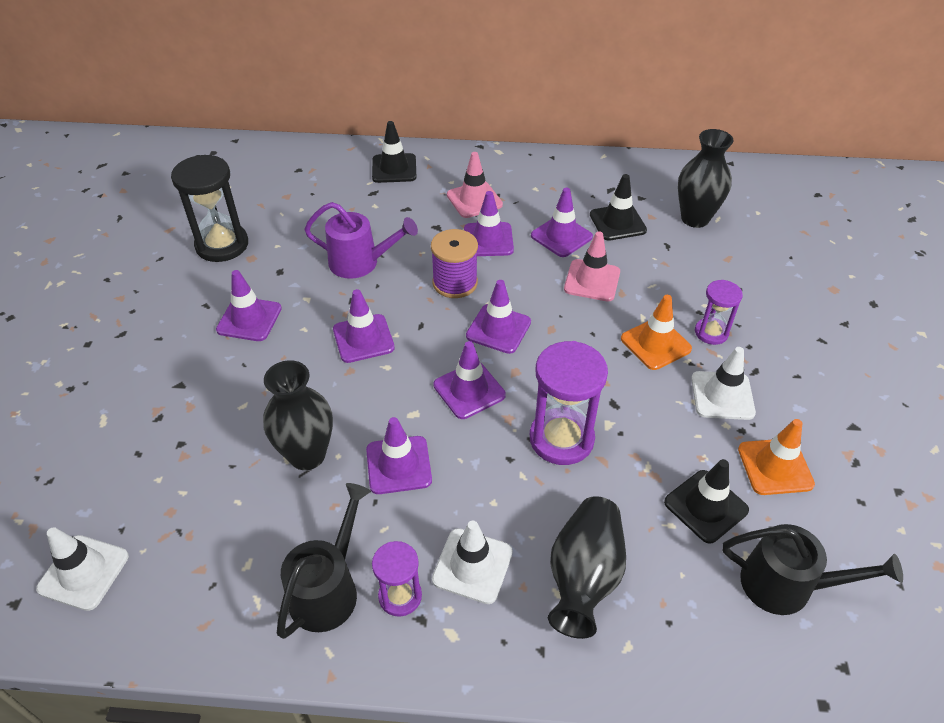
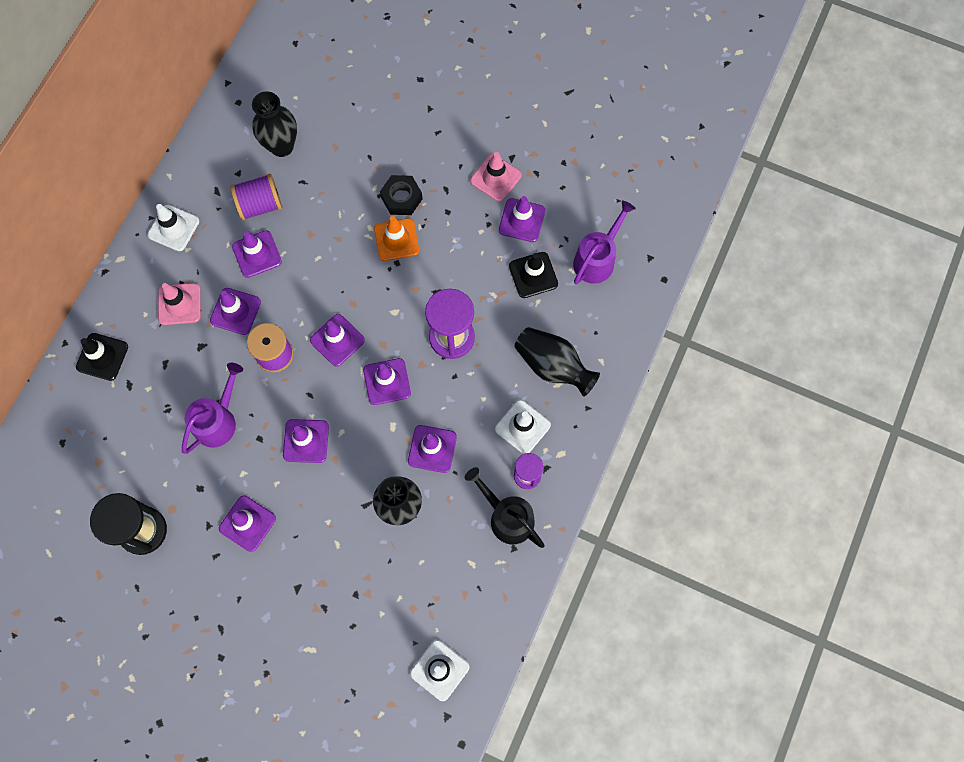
camera: 70 degrees left, 25 degrees up
(592, 280) = (316, 253): pink traffic cone -> pink traffic cone (495, 178)
(617, 222) = (260, 205): black traffic cone -> purple spool
(711, 332) = (401, 198): purple hourglass -> black nut
(722, 395) = (457, 221): white traffic cone -> white traffic cone (173, 228)
(775, 467) = (522, 220): orange traffic cone -> purple traffic cone
(786, 585) = (597, 259): black watering can -> purple watering can

